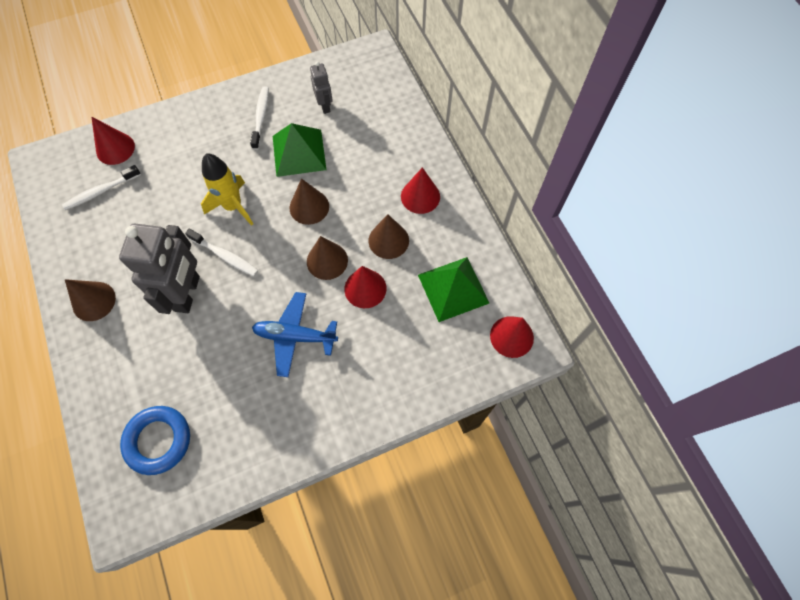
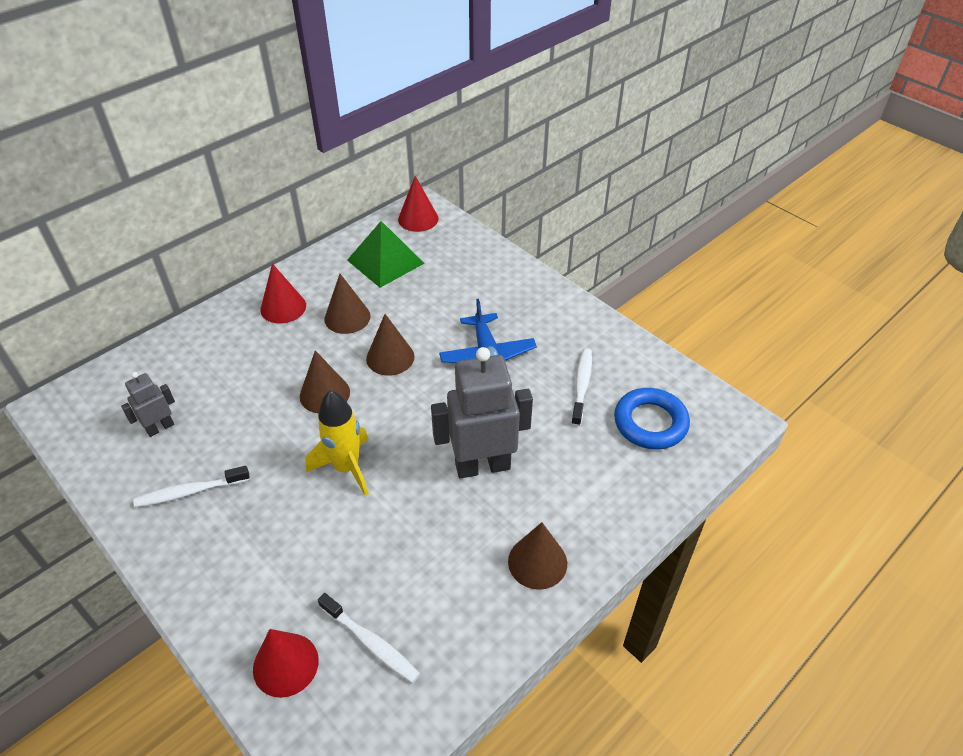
camera: 110 degrees left, 20 degrees down
(225, 256) = (419, 449): white toothbrush -> white toothbrush (581, 385)
(299, 152) = (245, 429): green pyramid -> none
(365, 288) = (411, 319): red cone -> none

